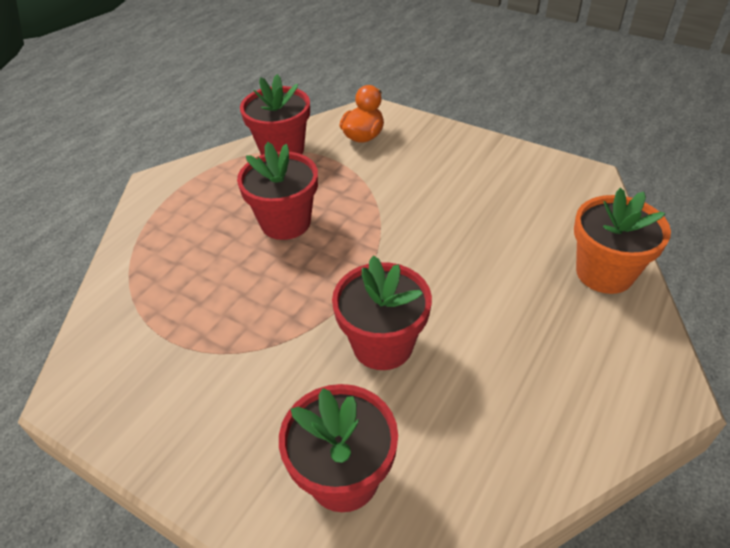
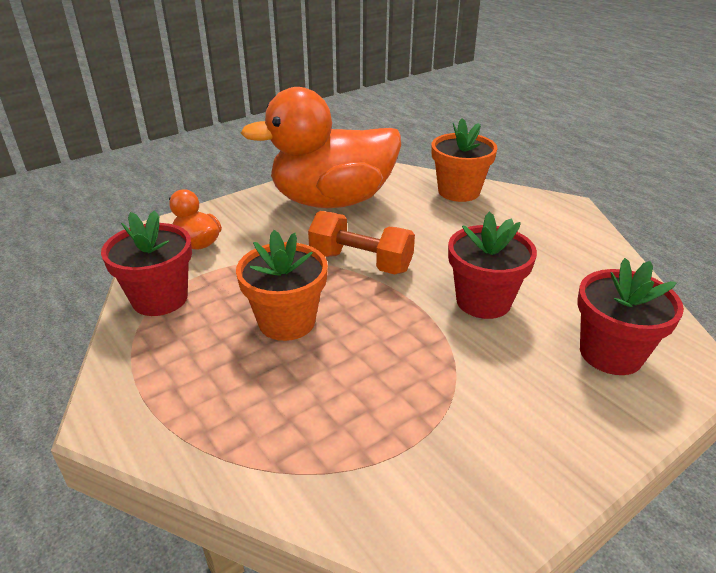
camera: 70 degrees left, 10 degrees down
(285, 222) = (287, 321): red flower pot -> orange flower pot
(397, 237) = (361, 262): none -> orange dumbbell
(494, 183) = (332, 201): none -> orange duck

